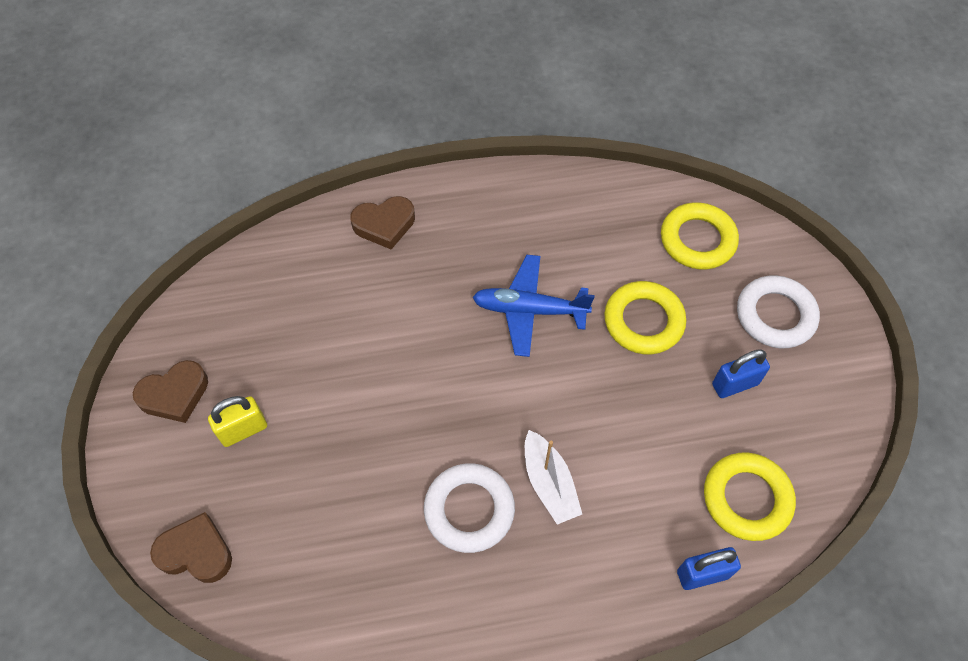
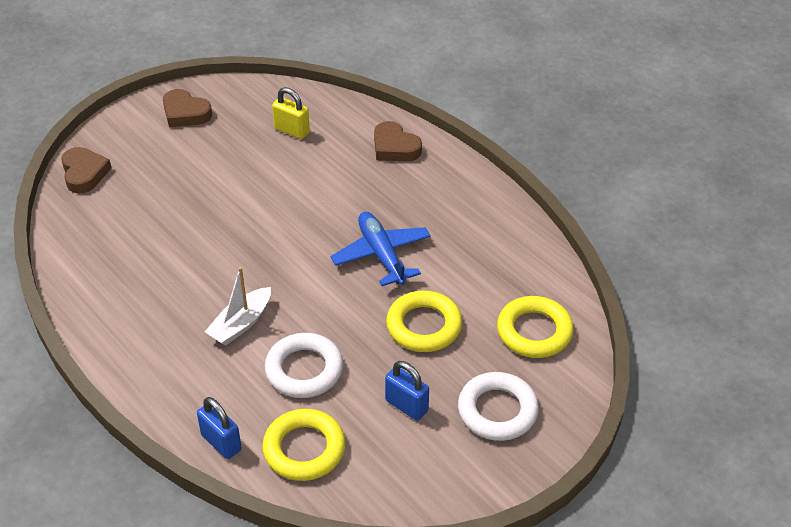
camera: 60 degrees right, 15 degrees down
(243, 430) = (181, 154): yellow padlock -> yellow padlock (292, 131)
(469, 510) = (192, 289): white ring -> white ring (304, 370)

